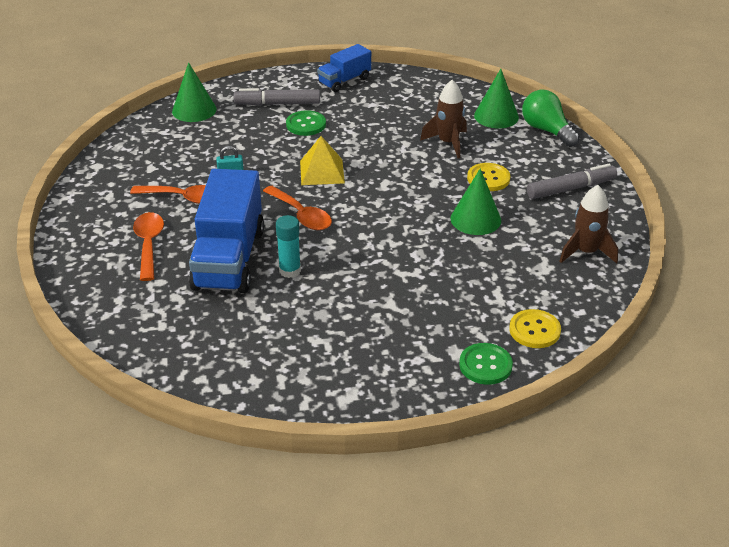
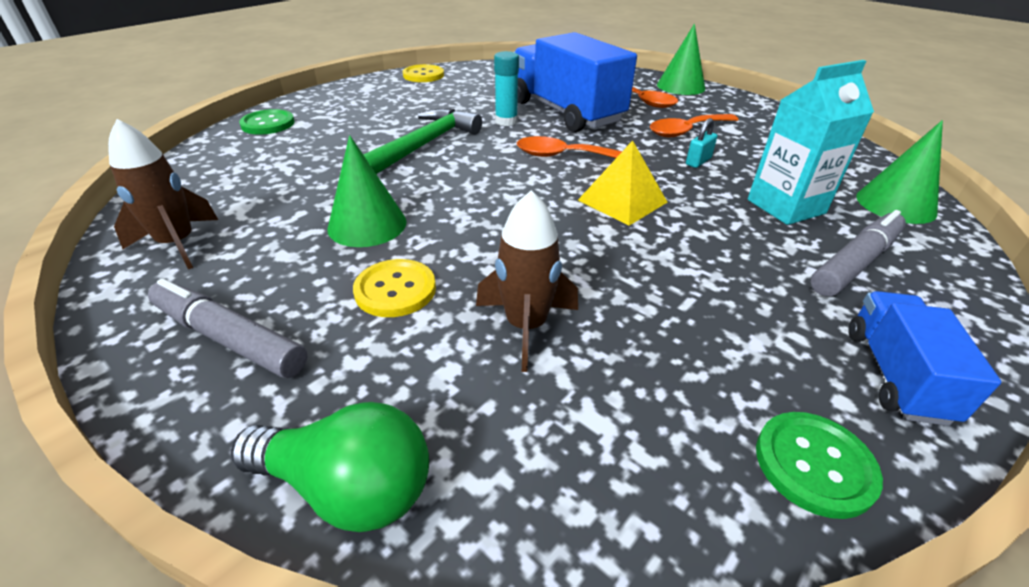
camera: 140 degrees right, 0 degrees up
(247, 132) = (785, 206): none -> turquoise carton
(306, 124) = (757, 250): green button -> green button (814, 465)
(381, 272) = (424, 145): none -> green hammer
(496, 116) = (505, 463): green cone -> green cone (681, 86)
(534, 330) = (228, 155): yellow button -> yellow button (423, 75)
(571, 188) = (229, 338): grey marker -> grey marker turned 90 degrees clockwise

